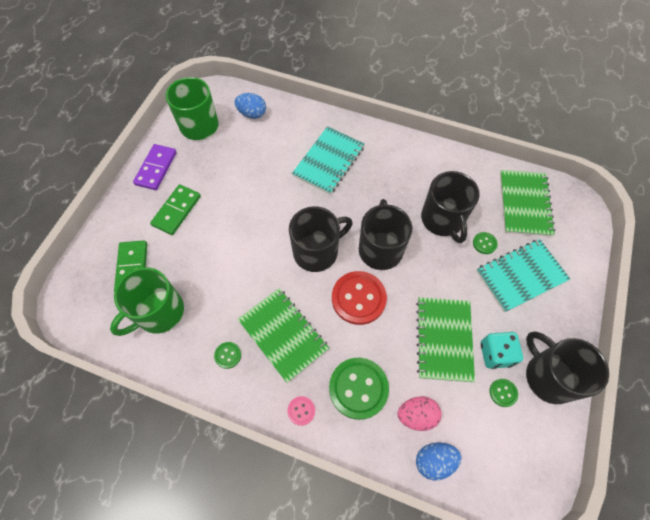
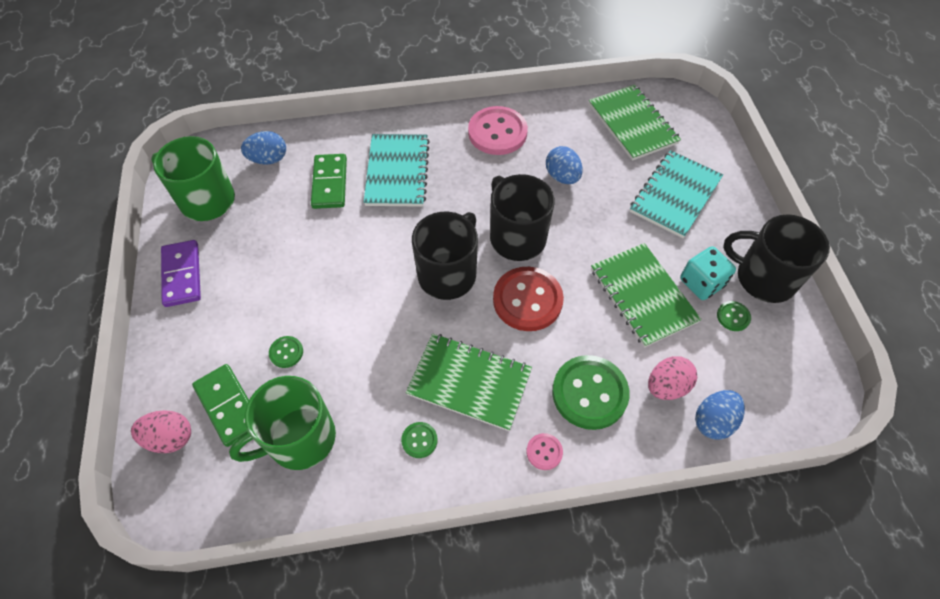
camera: 30 degrees left, 5 degrees down
(90, 270) = (170, 438): none -> pink egg
(159, 312) = (300, 439): green mug -> green mug turned 45 degrees clockwise
(177, 211) = (244, 311): green domino -> green domino (330, 183)
(416, 164) = (497, 132): none -> pink button
(442, 220) = (562, 176): black mug -> blue egg
(484, 243) = (619, 180): green button -> green button (286, 352)

